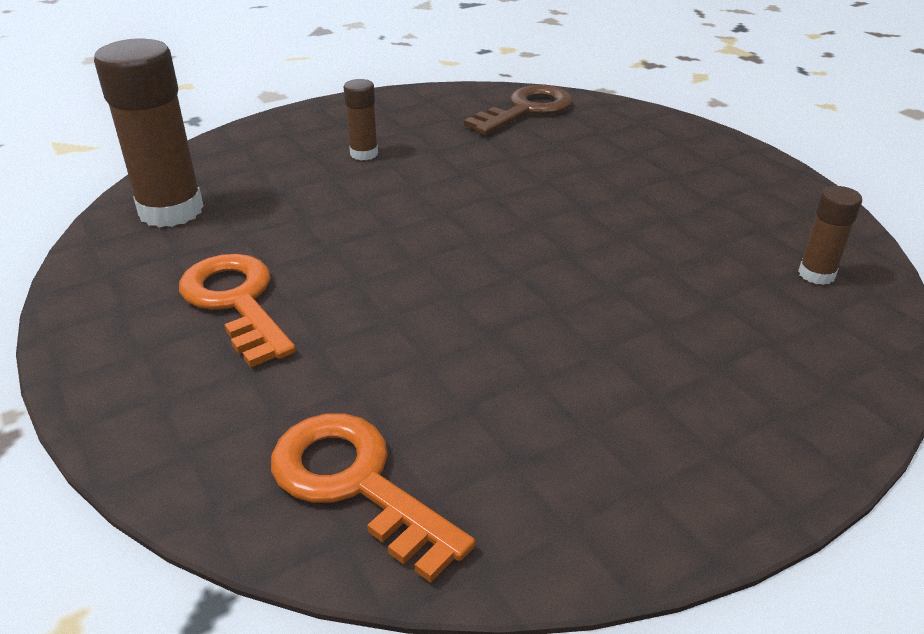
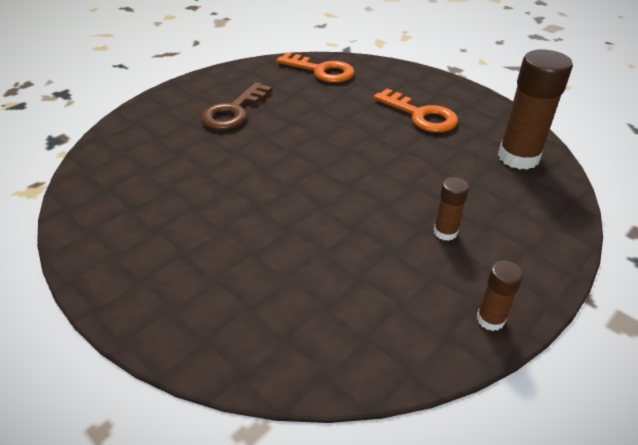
camera: 165 degrees right, 5 degrees up
(526, 110) = (332, 336): brown key -> brown key (233, 111)
(816, 274) = (113, 177): brown glue stick -> brown glue stick (490, 319)

